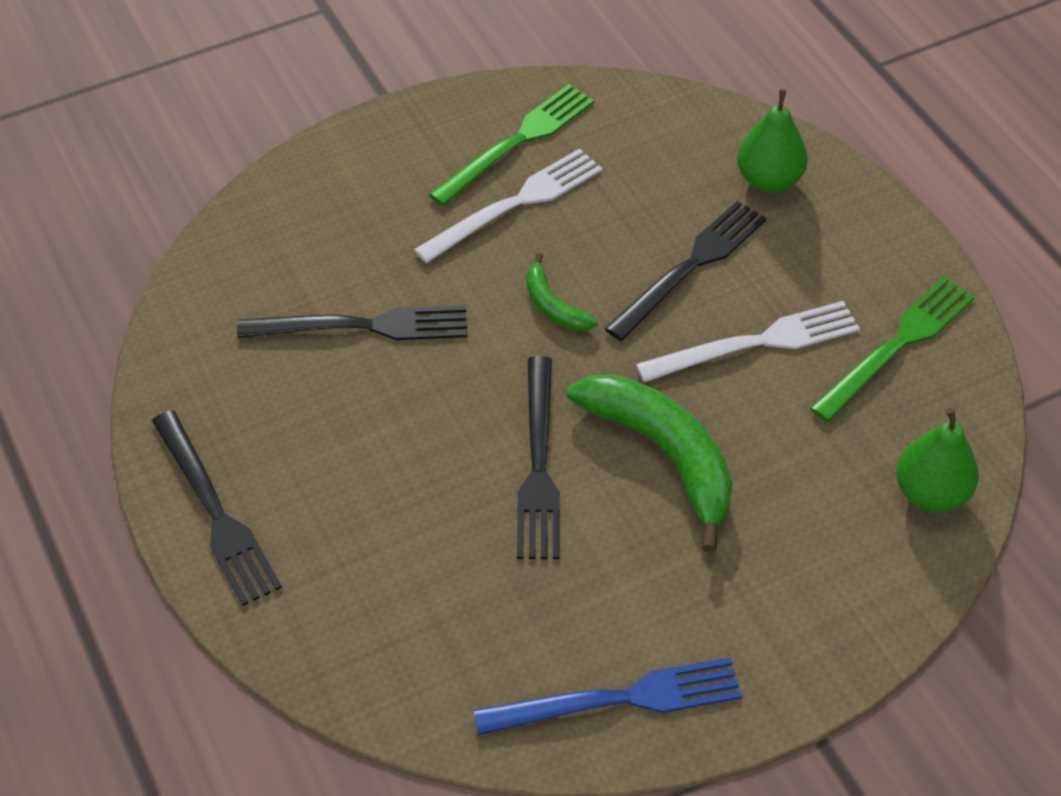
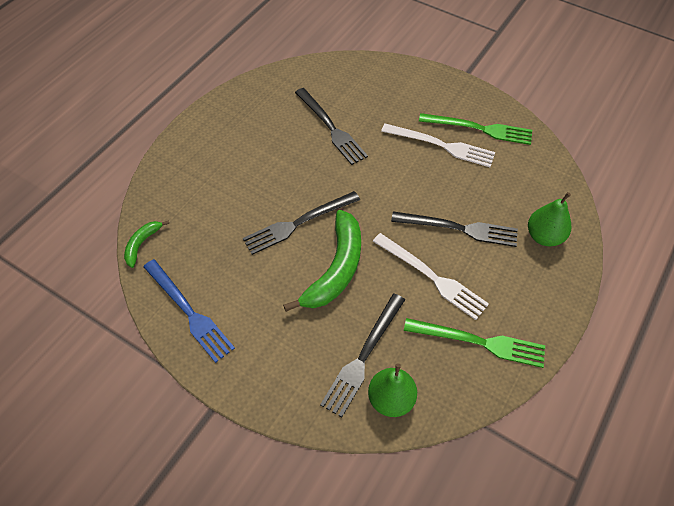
camera: 60 degrees right, 5 degrees up
(215, 512) = (206, 129): black fork -> black fork (363, 356)
(553, 305) = (393, 187): green banana -> green banana (142, 244)

